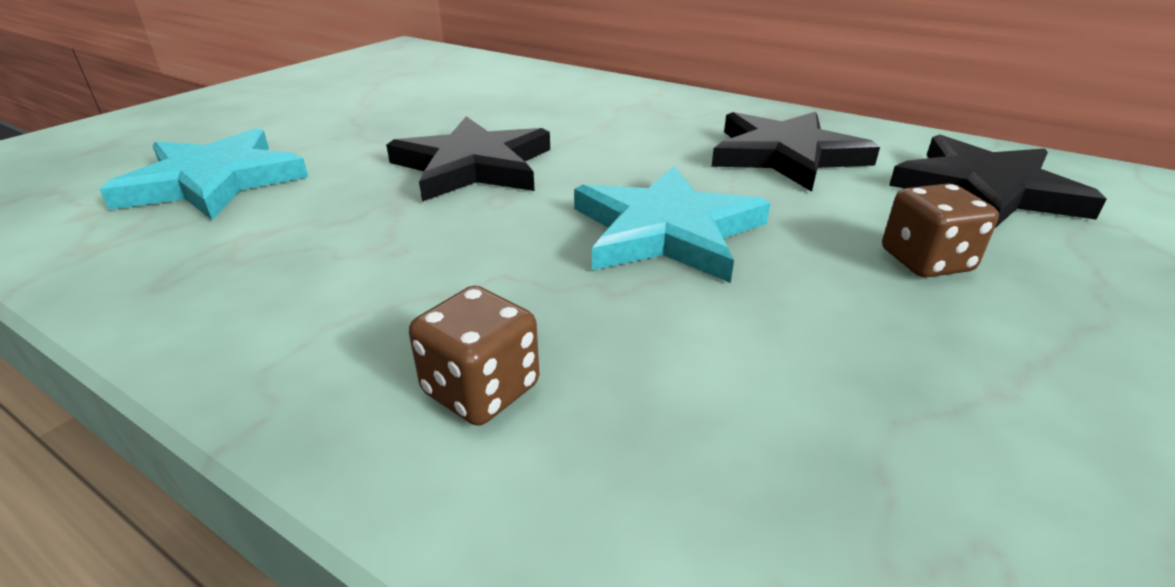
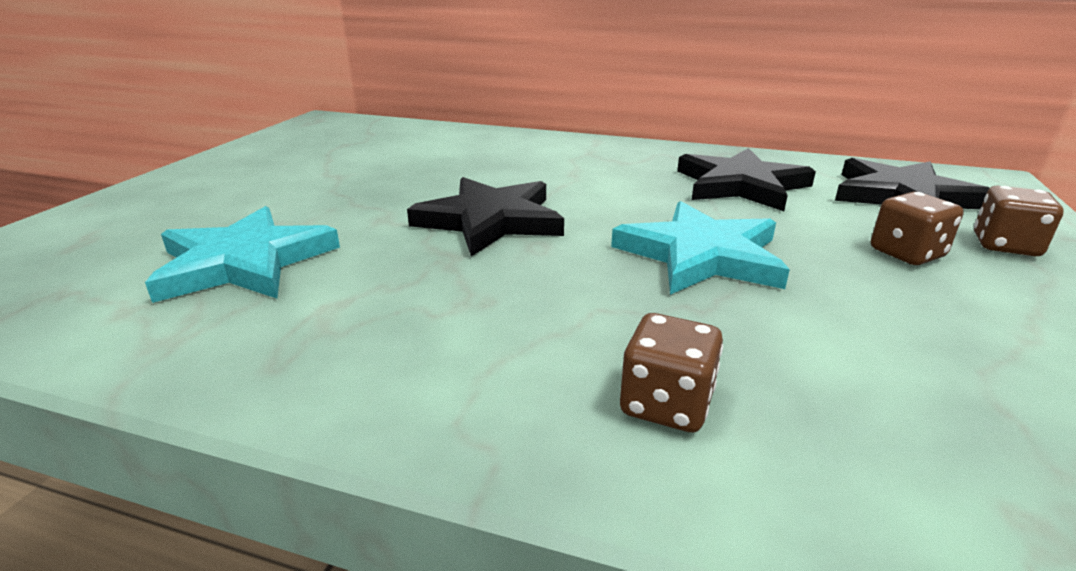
camera: 15 degrees left, 5 degrees down
(1075, 269) = (1005, 245): none -> brown dice

